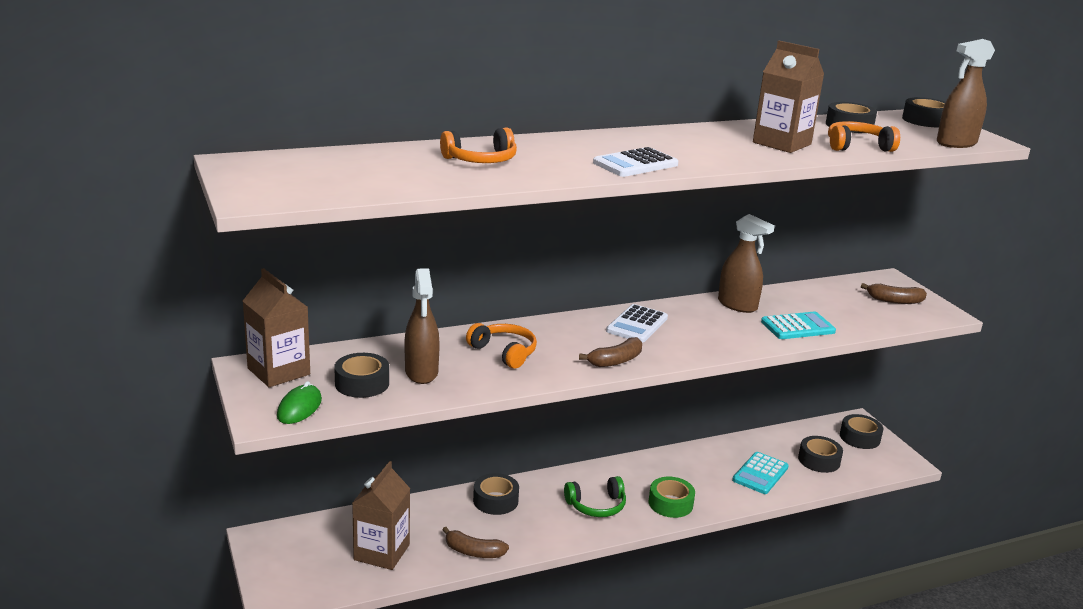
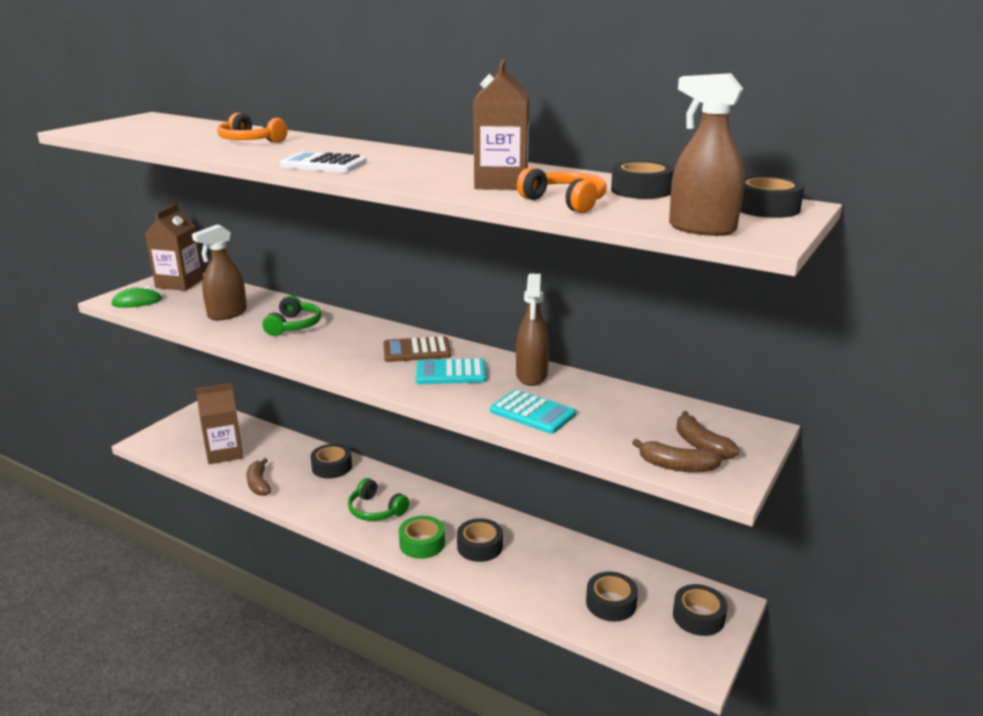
camera: 55 degrees right, 0 degrees up
(362, 383) = (190, 305): black tape -> black tape (480, 546)
(504, 352) = (294, 325): orange headphones -> green headphones
(616, 361) = (335, 362): brown banana -> brown banana (677, 466)
(637, 324) = (416, 351): white calculator -> brown calculator
(760, 474) = (534, 575): turquoise calculator -> turquoise calculator (451, 373)

